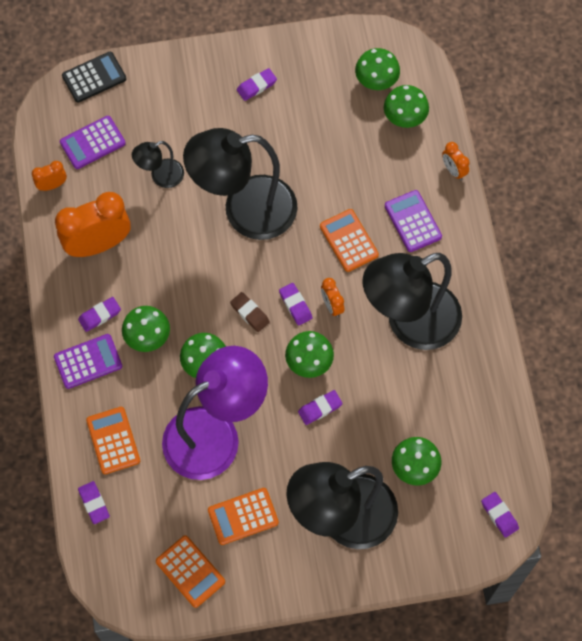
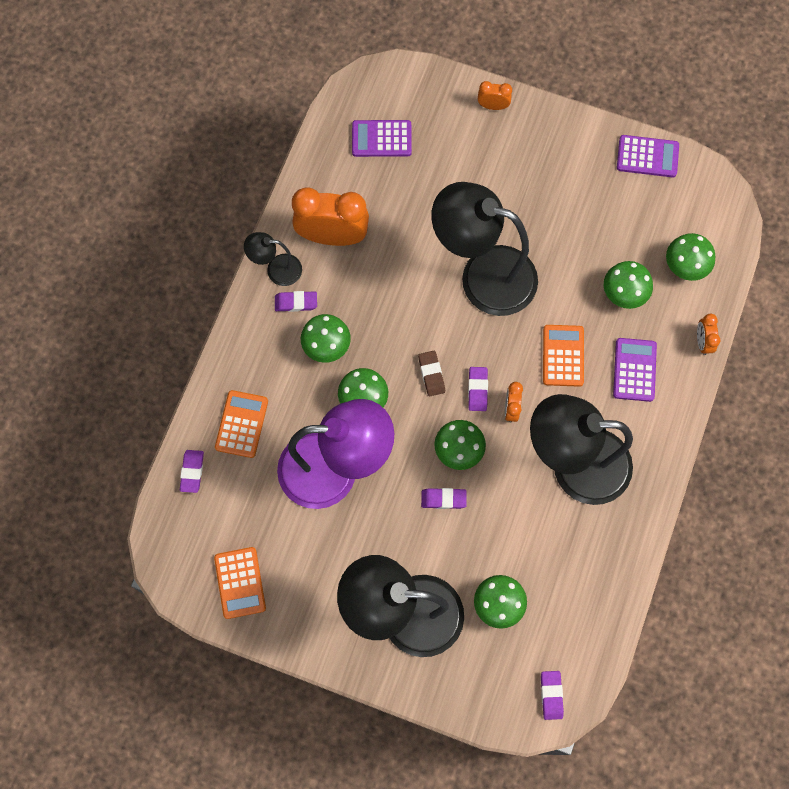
camera: 30 degrees right, 5 degrees up
(52, 185) = (323, 159): orange clock -> orange clock (493, 106)
(88, 361) = (261, 339): purple calculator -> purple calculator (647, 156)
(94, 77) = (418, 78): black calculator -> none
(161, 176) = (424, 203): black lamp -> black lamp (276, 269)
(243, 516) = (315, 559): orange calculator -> none
(256, 86) = (562, 163): purple eraser -> none
(376, 82) = (678, 217): green mushroom -> green mushroom (623, 294)

